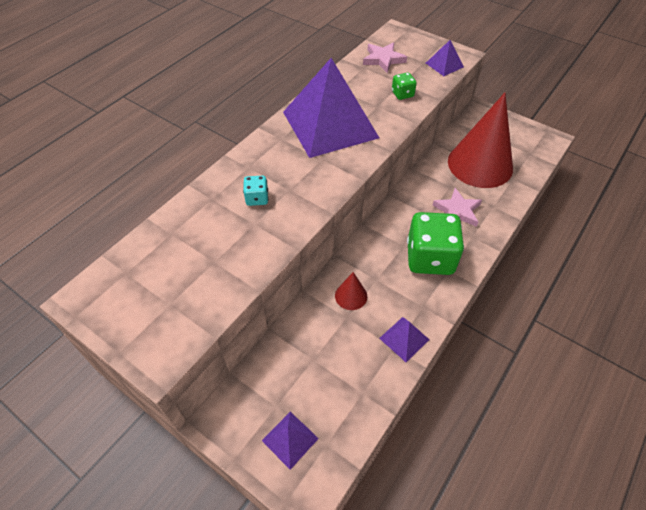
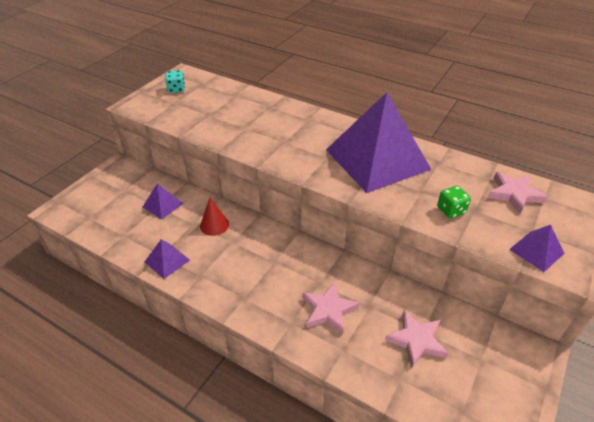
camera: 85 degrees right, 10 degrees down
(257, 198) = (271, 126): turquoise dice -> turquoise dice (176, 89)
(290, 439) = (97, 199): purple pyramid -> purple pyramid (162, 205)
(430, 258) = (258, 282): green dice -> none
(480, 164) = (416, 340): red cone -> pink star

